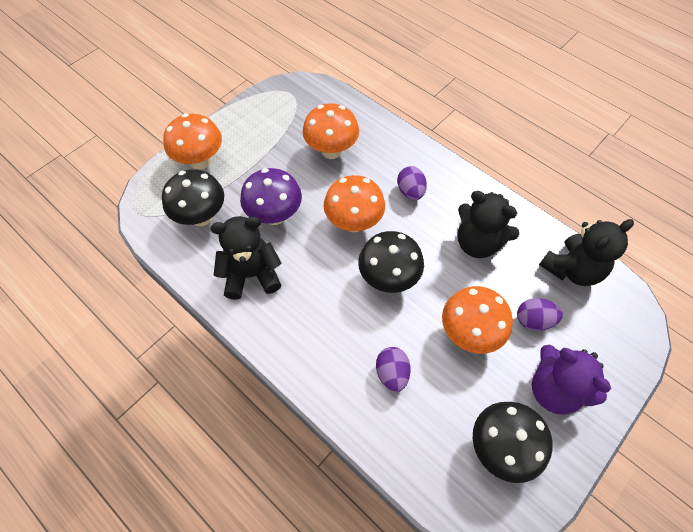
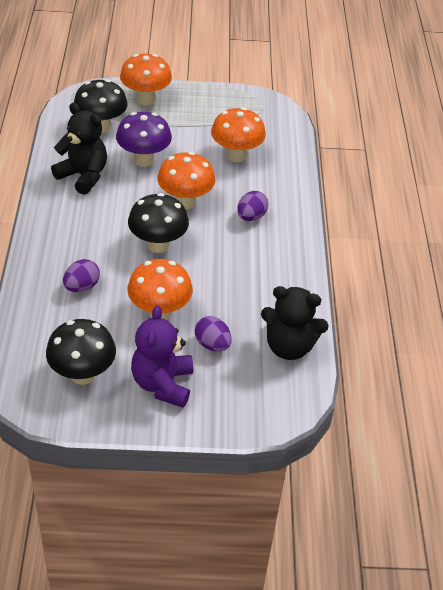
camera: 45 degrees right, 15 degrees down
(477, 243) = (248, 278): black teddy bear -> none

